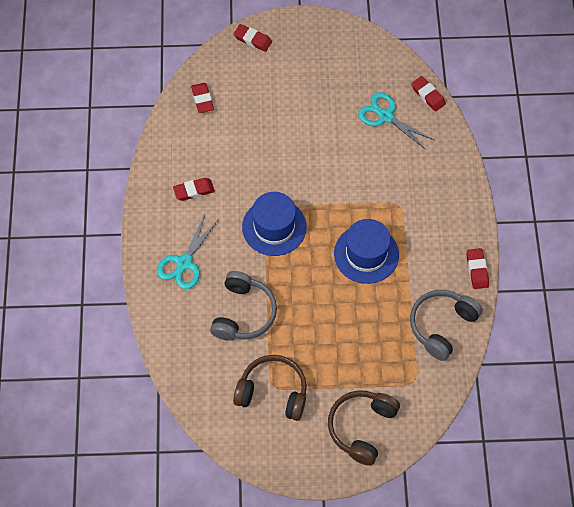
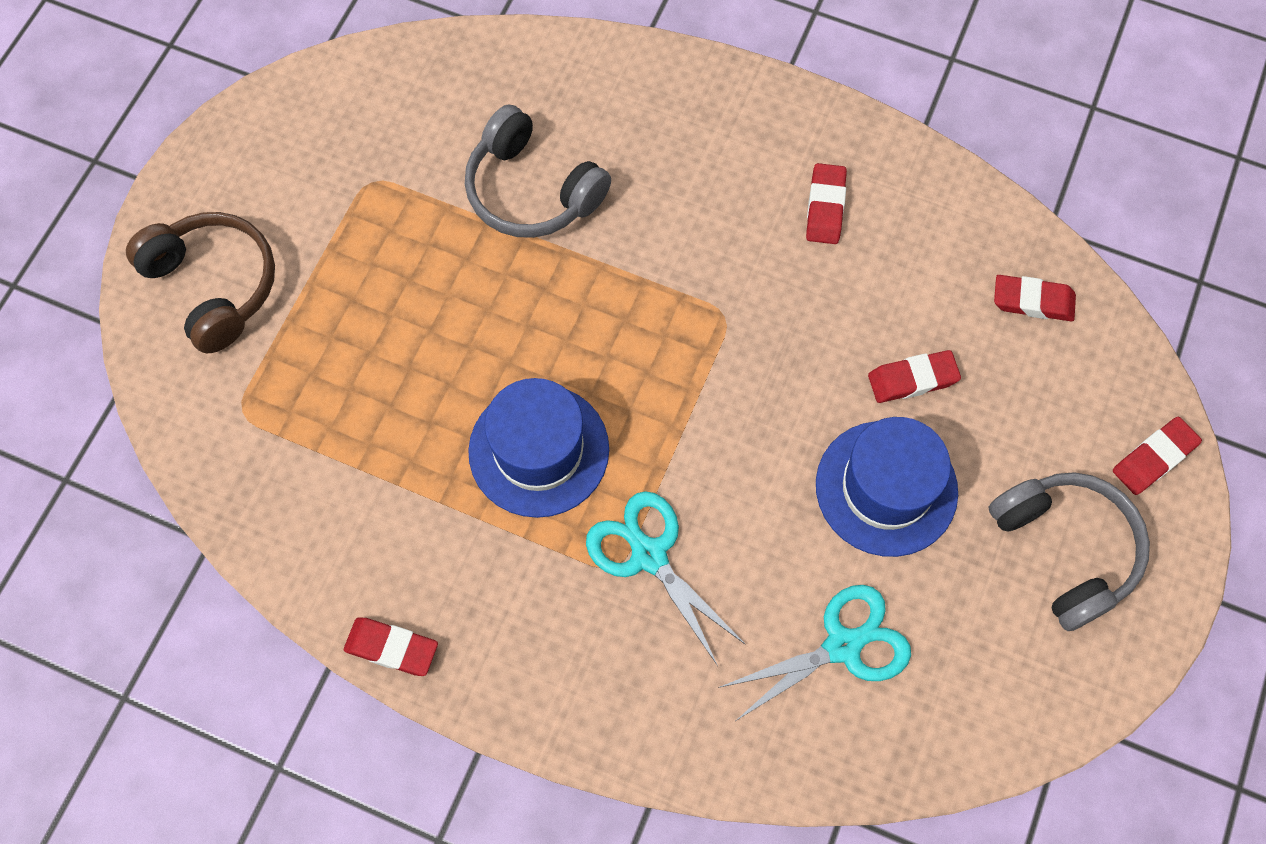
camera: 115 degrees right, 5 degrees up
(184, 263) = (680, 137): turquoise scissors -> turquoise scissors (649, 555)
(273, 392) = (361, 176): brown headphones -> none
(274, 227) = (680, 311): blue hat -> blue hat (886, 488)
(428, 95) = (859, 768): red eraser -> red eraser (912, 379)
(441, 326) = (316, 516): grey headphones -> grey headphones (1065, 550)

